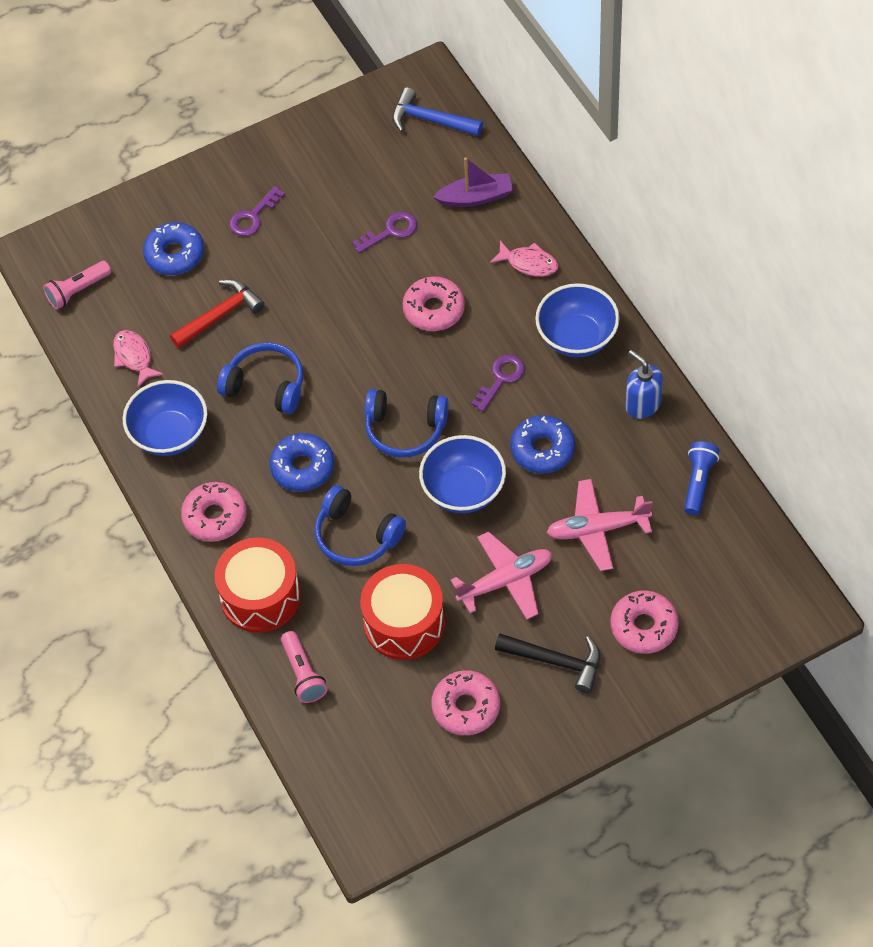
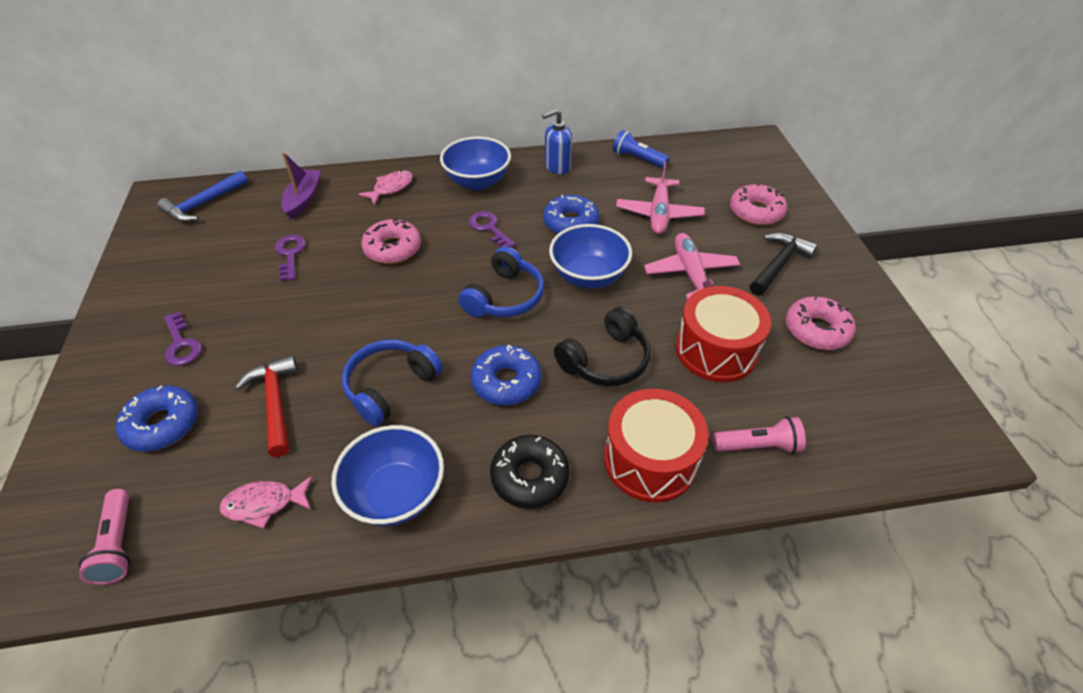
camera: 75 degrees left, 10 degrees down
(215, 517) = (530, 477): pink donut -> black donut
(356, 536) = (605, 360): blue headphones -> black headphones

